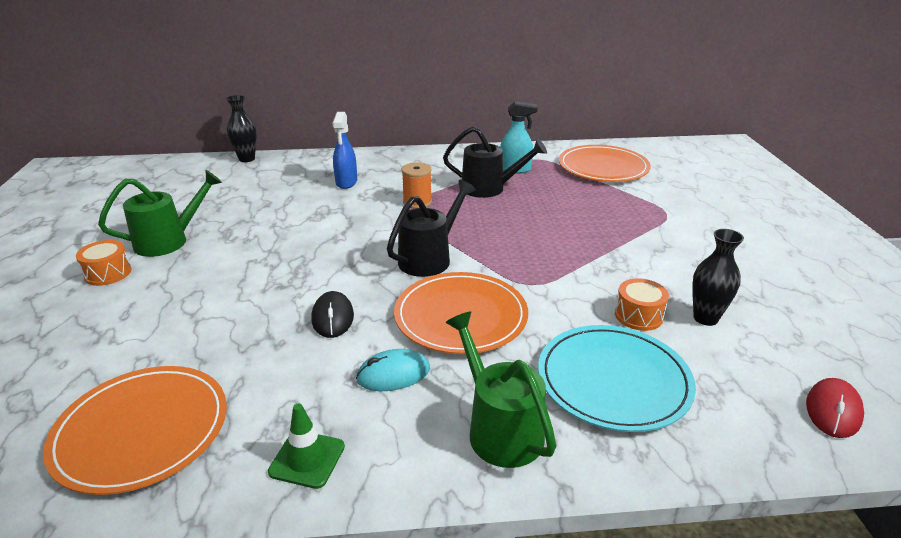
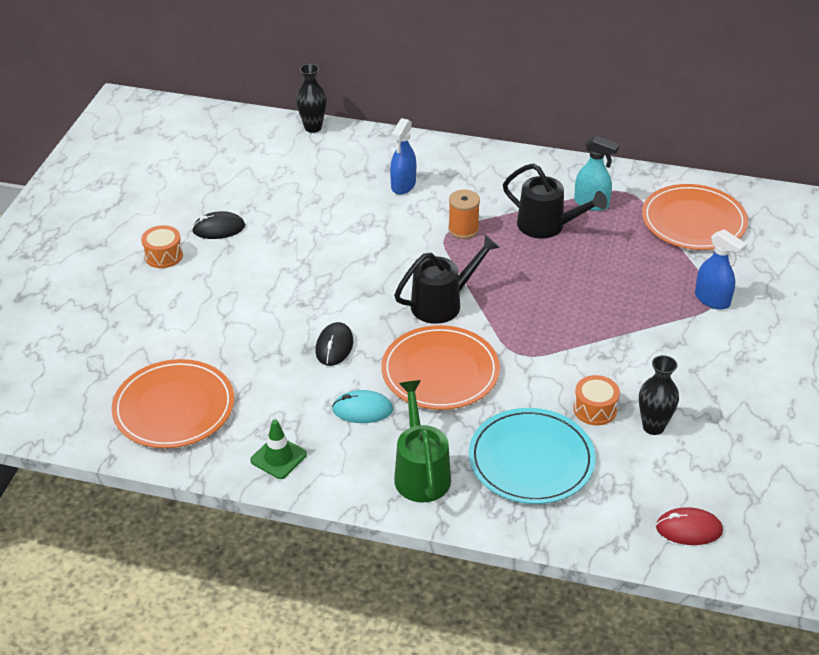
camera: 20 degrees right, 10 degrees up
(169, 240) = (219, 228): green watering can -> black mouse
(664, 212) = (712, 300): none -> blue spray bottle
(833, 410) = (689, 529): red mouse -> red mouse turned 45 degrees clockwise

